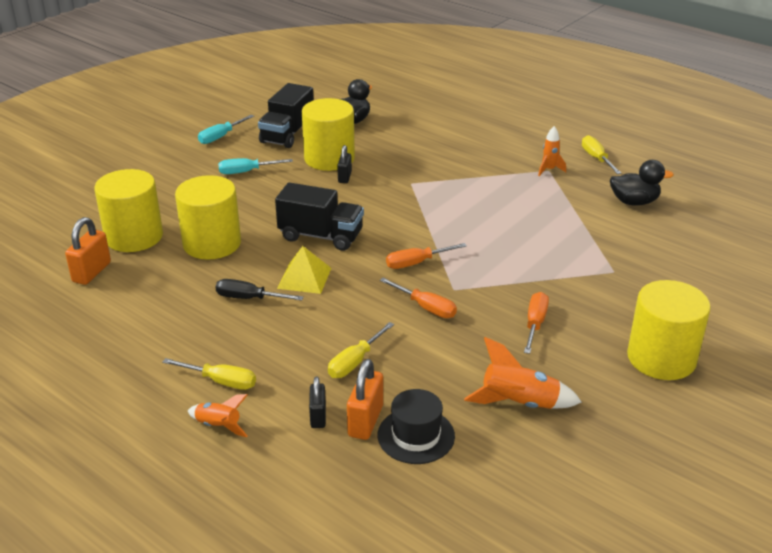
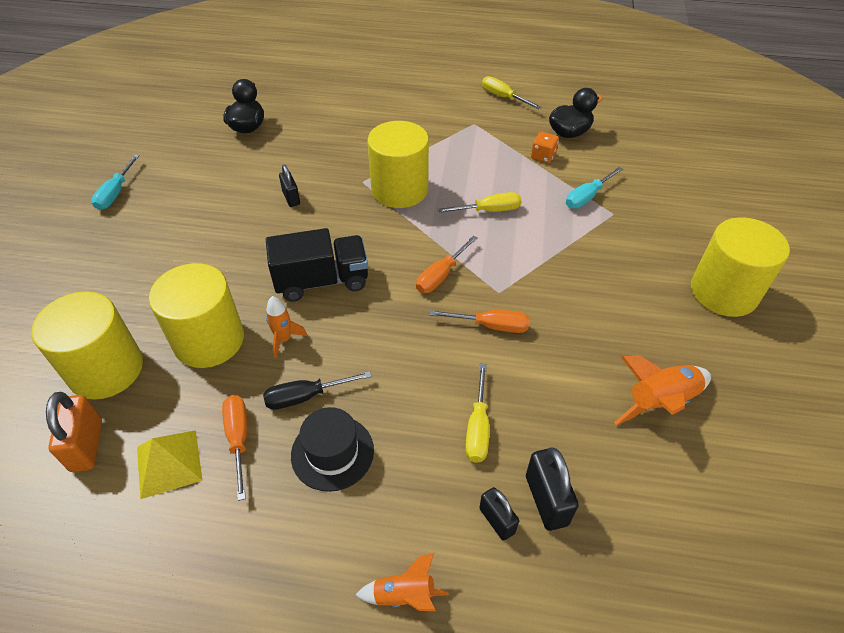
camera: 30 degrees left, 15 degrees up
(221, 381) = (359, 529): yellow screwdriver -> yellow screwdriver (489, 210)
(246, 172) = (179, 228): turquoise screwdriver -> turquoise screwdriver (587, 197)
(287, 134) = (190, 165): black truck -> none
(304, 278) = (345, 342): yellow pyramid -> yellow pyramid (169, 463)
(329, 158) = (258, 180): yellow cylinder -> yellow cylinder (399, 190)
(365, 421) = (546, 500): orange padlock -> black padlock
(416, 435) = (606, 492): black hat -> black hat (332, 452)
(535, 324) = (599, 301): orange screwdriver -> orange screwdriver (238, 439)
(549, 170) = (474, 123): orange rocket -> orange rocket (284, 339)
(590, 211) = (543, 156): none -> orange dice

